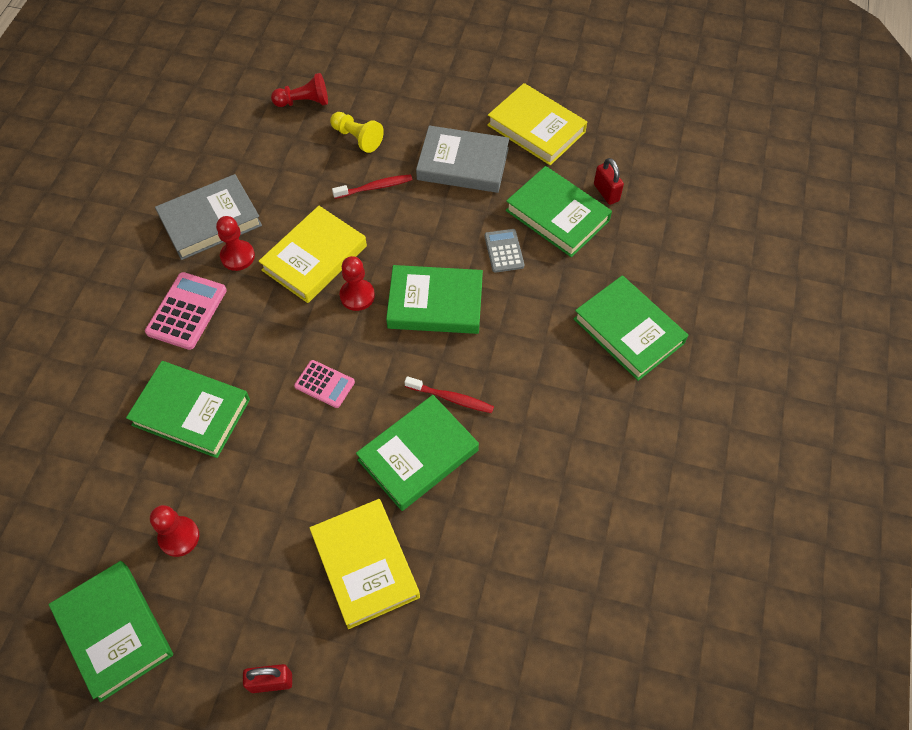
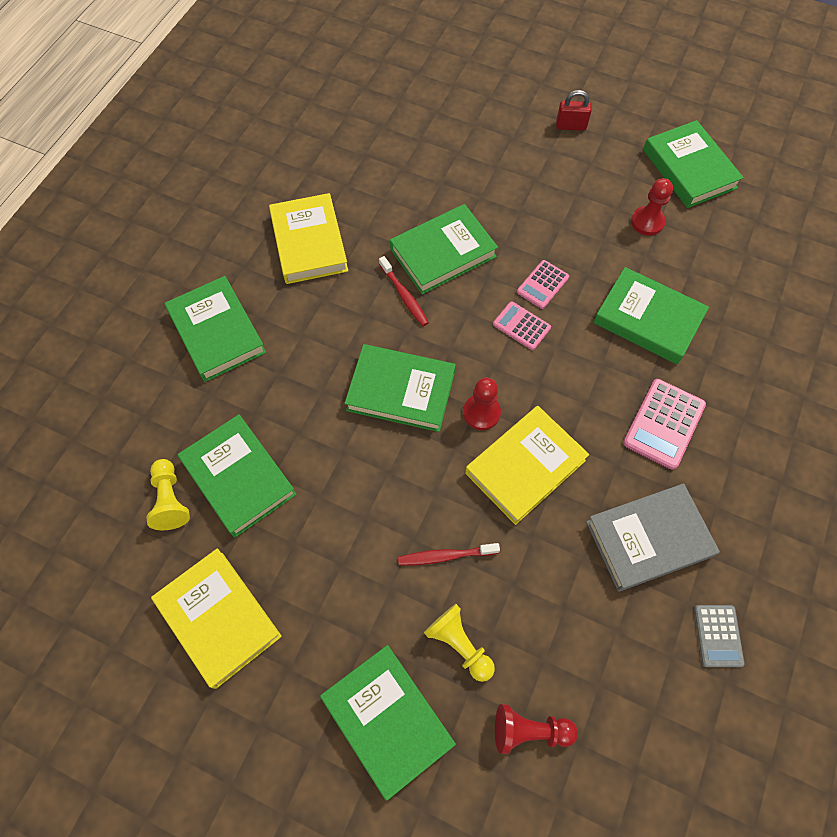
camera: 170 degrees left, 5 degrees up
(237, 256) = (612, 483): red pawn -> none
(304, 434) = (542, 285): none -> pink calculator
(365, 565) = (497, 183): yellow book -> yellow book (309, 243)
(401, 94) = (387, 720): none -> green book
(451, 398) = (404, 295): red toothbrush -> red toothbrush turned 150 degrees counterclockwise
(463, 164) = (329, 574): grey book -> none
(504, 251) = (313, 441): grey calculator -> grey calculator (718, 635)
(606, 192) = (170, 500): red padlock -> yellow pawn

